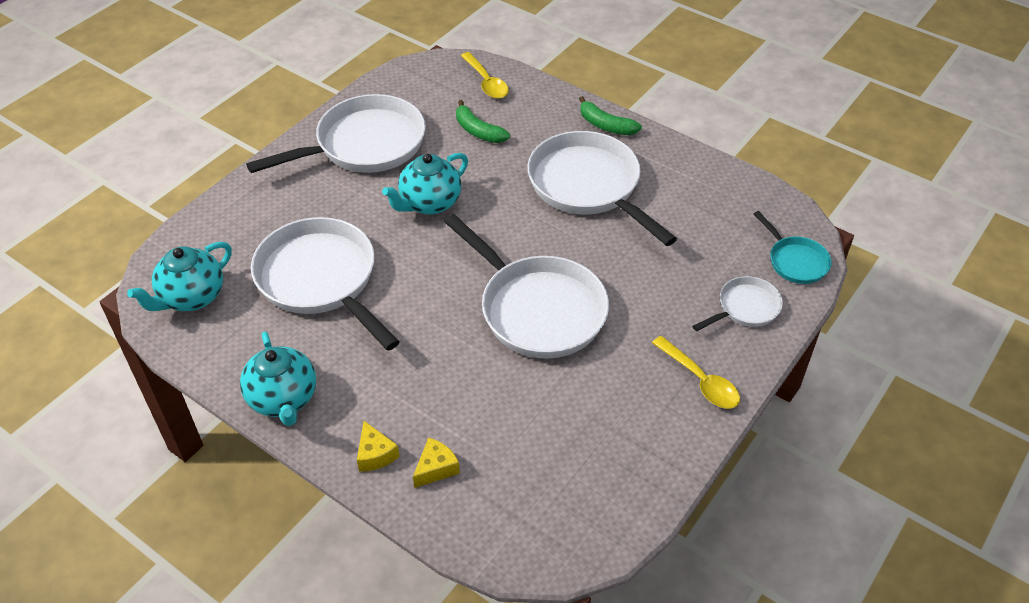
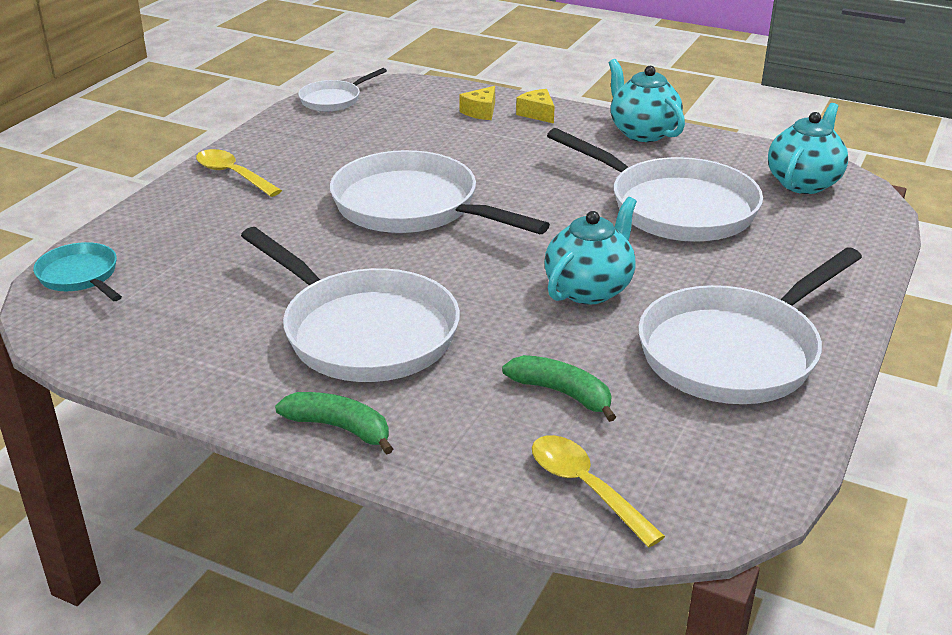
camera: 170 degrees right, 15 degrees down
(745, 308) = (165, 229): white pan -> white pan (333, 100)

